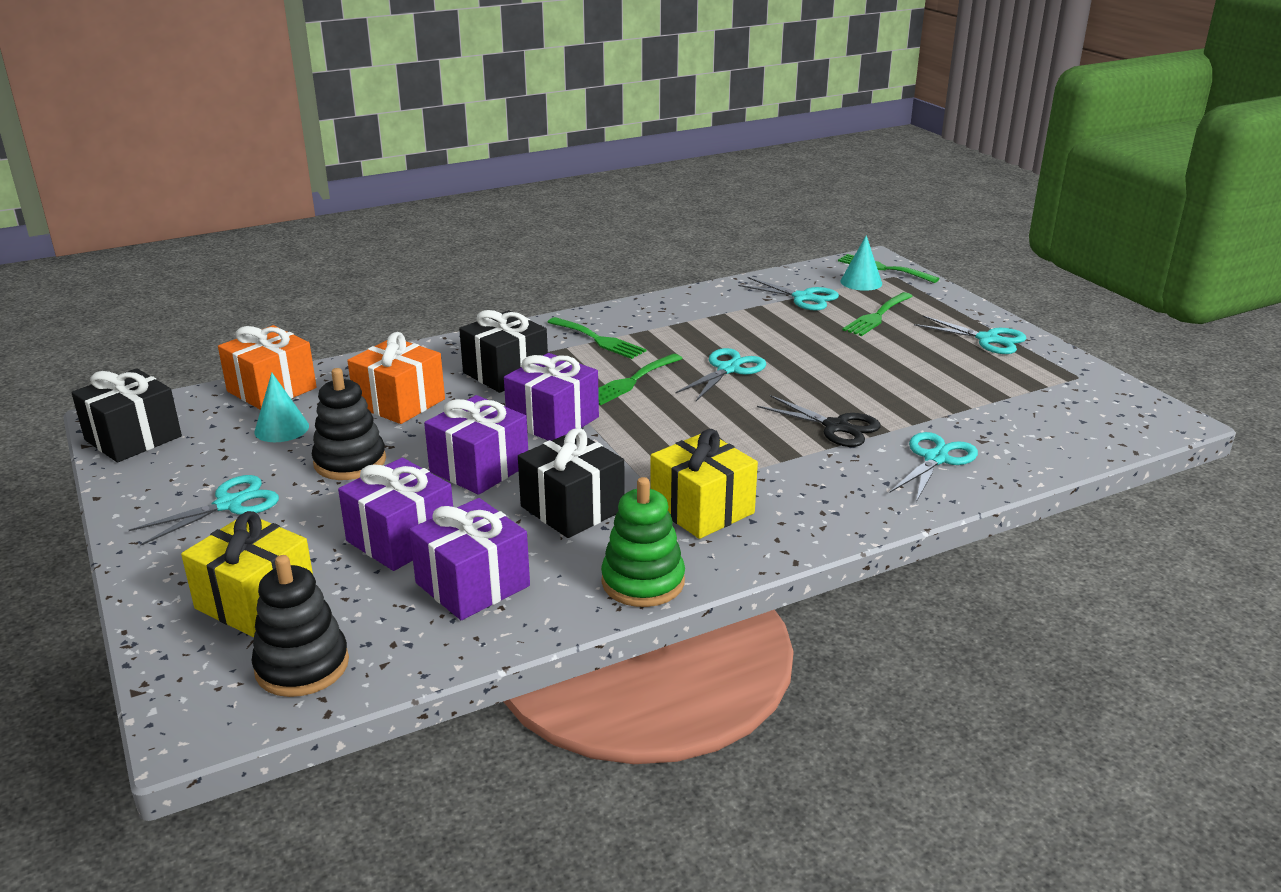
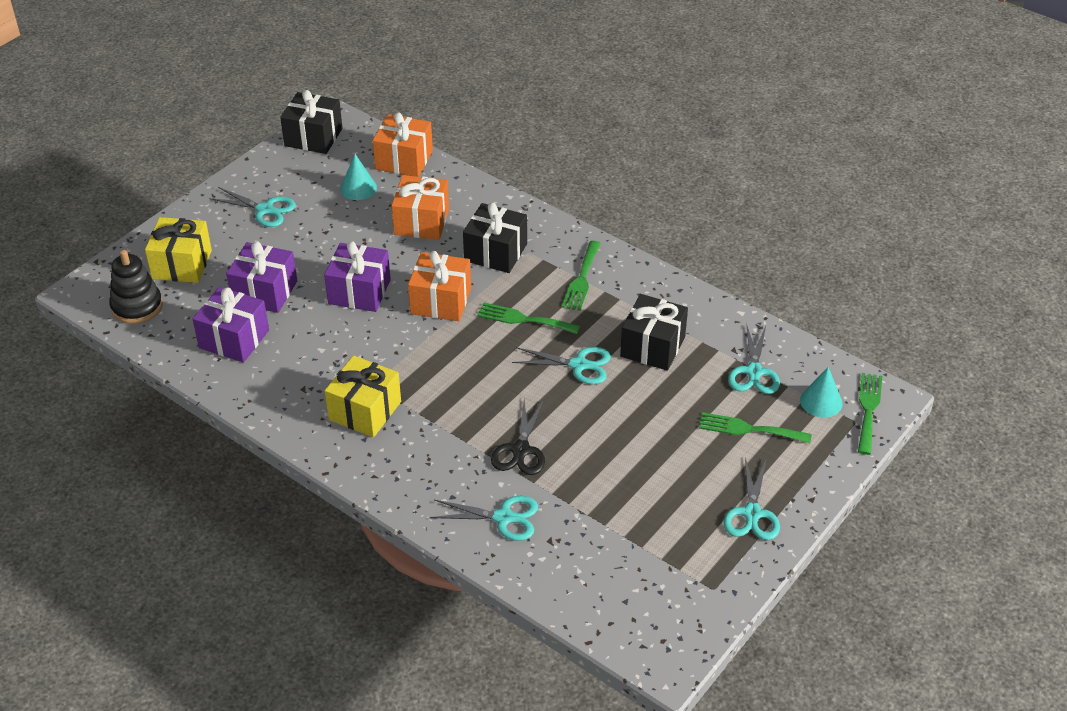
camera: 65 degrees right, 15 degrees up
(350, 462) = (336, 234): black stacking toy -> none
(553, 420) = (441, 301): purple gift -> orange gift
(572, 508) = (334, 350): black gift -> black gift (652, 346)
(643, 582) = (270, 409): green stacking toy -> none

